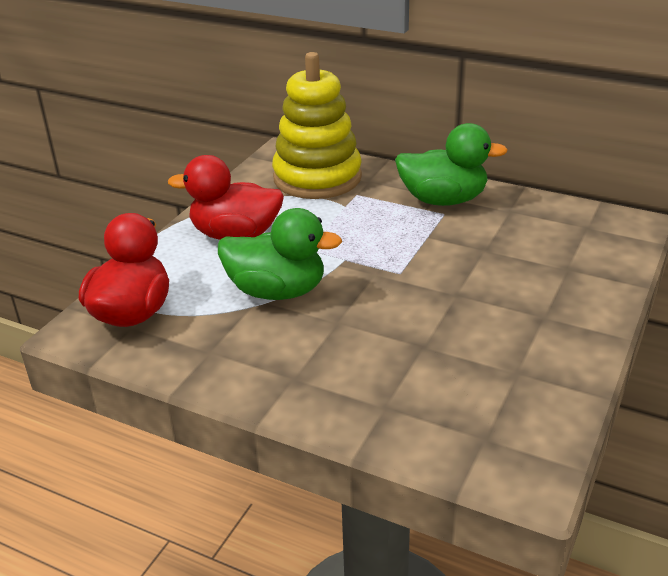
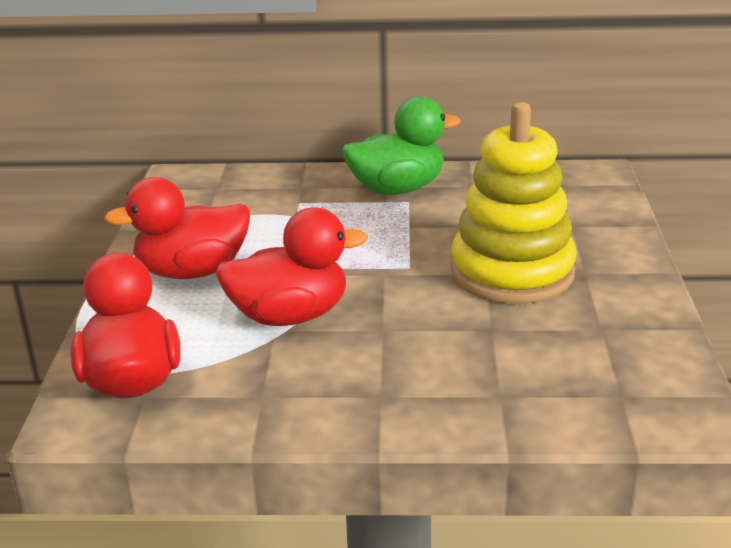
camera: 25 degrees left, 5 degrees down
(277, 291) = (289, 316): green duck -> red duck
(317, 178) = (240, 195): yellow stacking toy -> yellow stacking toy (512, 272)

